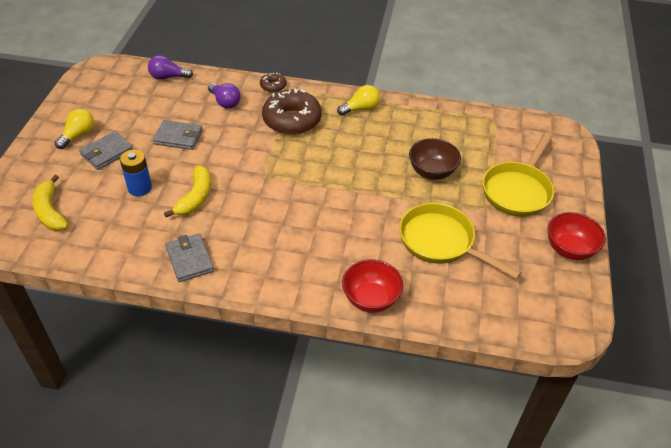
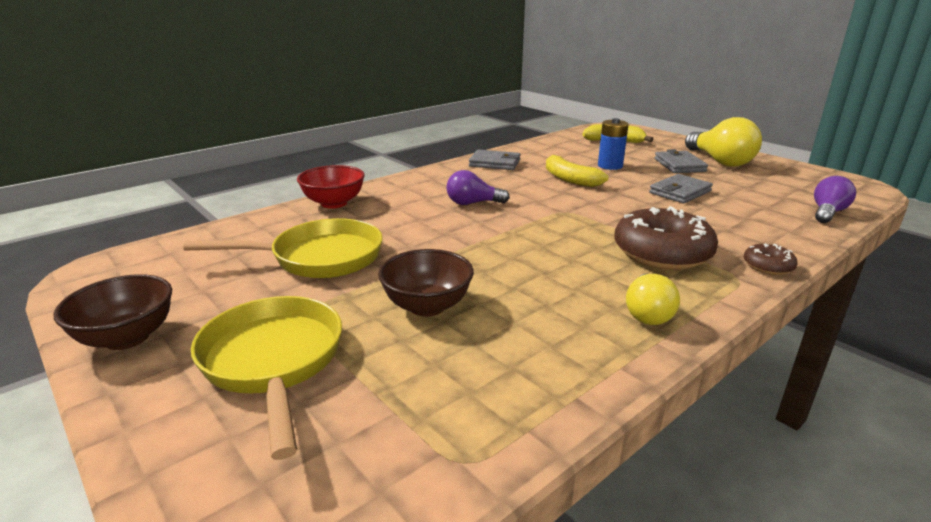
camera: 130 degrees right, 20 degrees down
(78, 135) = (720, 161): yellow light bulb -> yellow light bulb, size x1.66
(225, 102) = (741, 227): purple light bulb -> purple light bulb (473, 203)
(569, 249) = (127, 338): red bowl -> brown bowl

